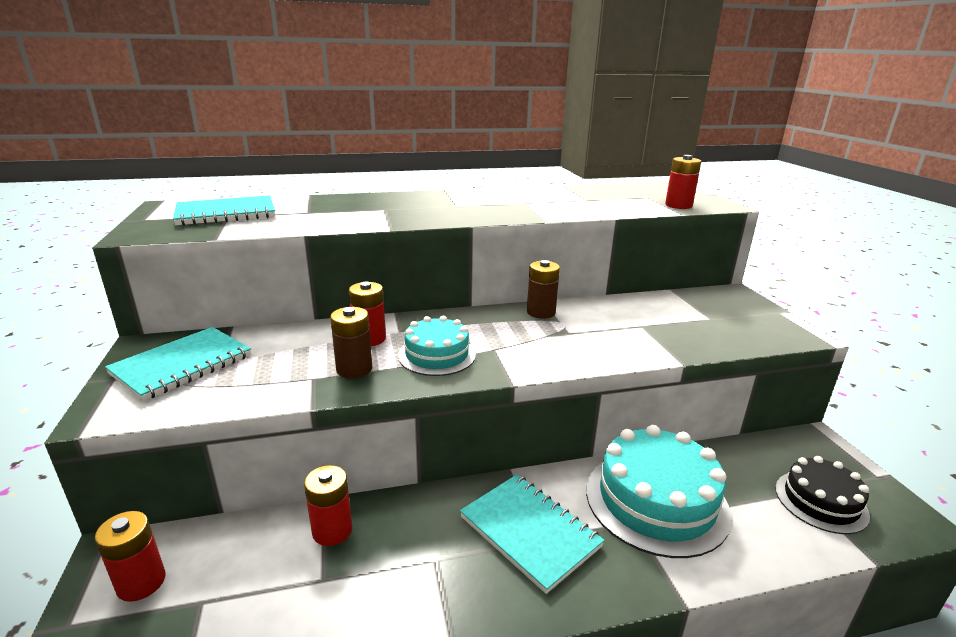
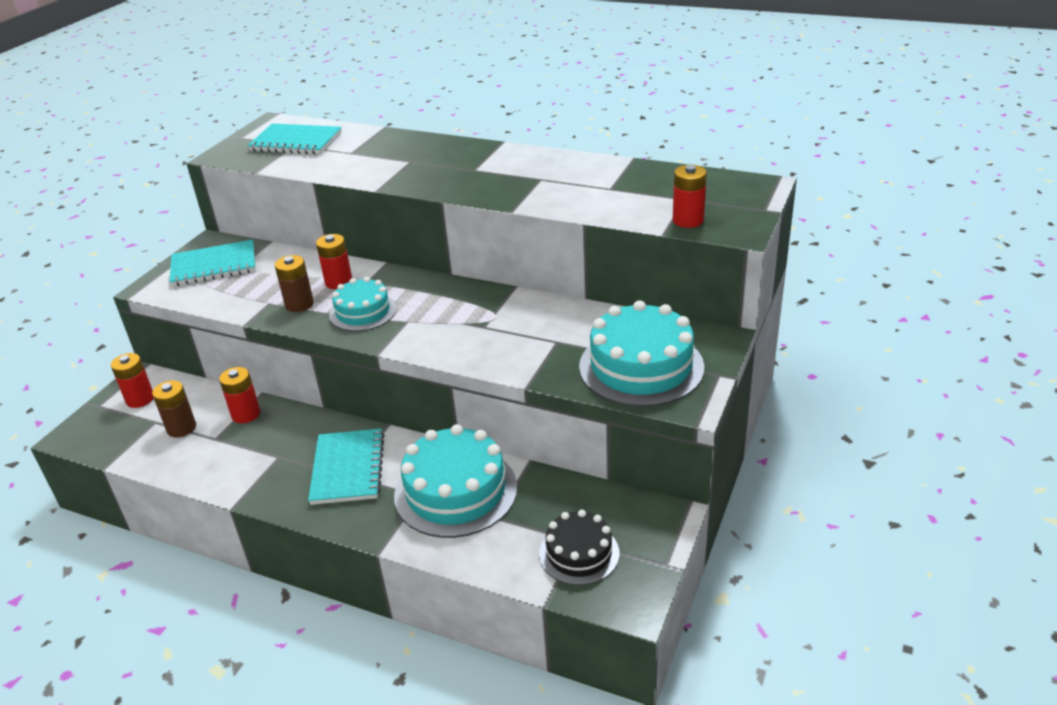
camera: 40 degrees right, 10 degrees up
(541, 312) = (494, 299): brown battery -> brown battery (181, 428)
(727, 323) = (641, 366): none -> turquoise cake

